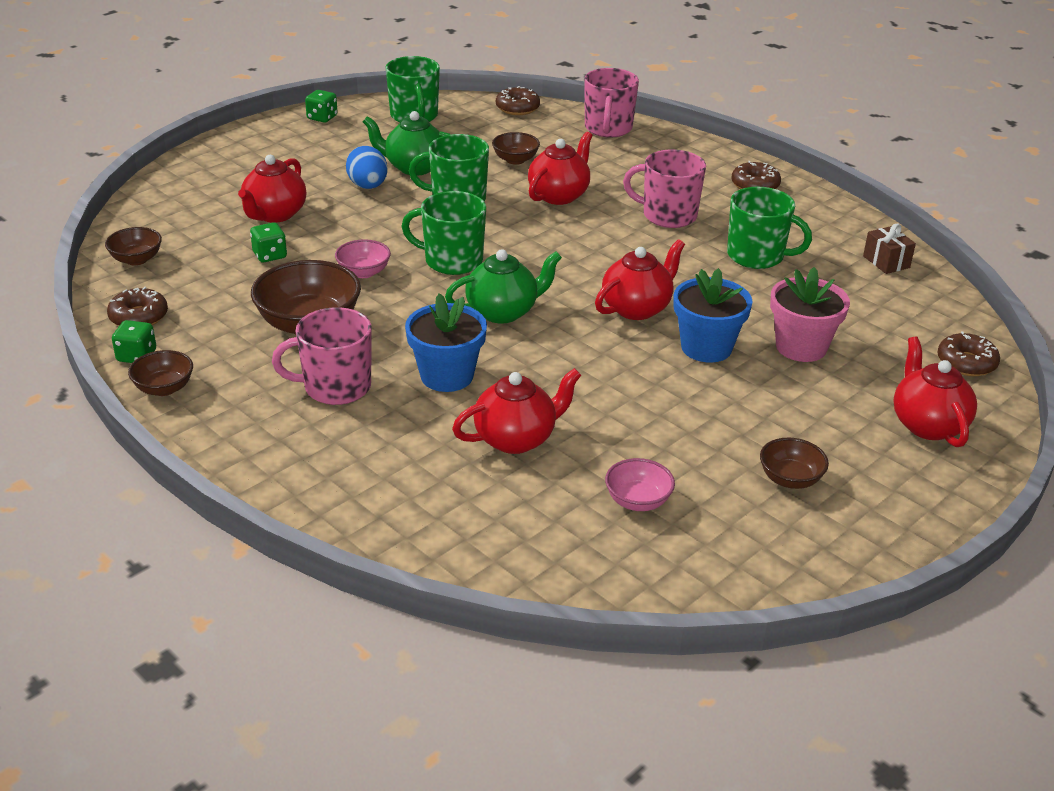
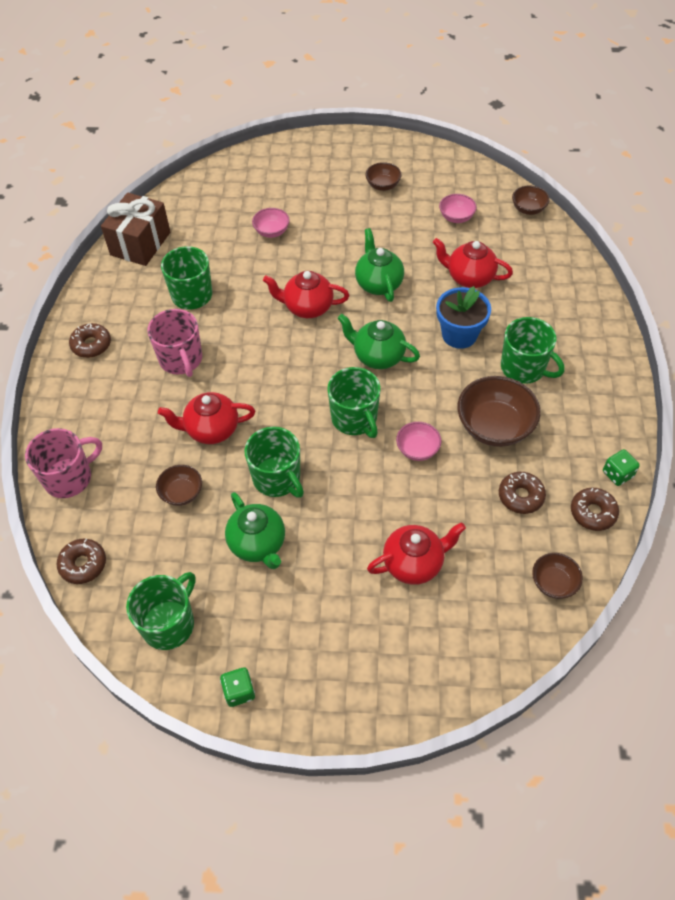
camera: 130 degrees left, 20 degrees up
(164, 388) = (618, 434): brown bowl -> brown bowl (528, 209)
(270, 255) = (459, 514): green dice -> none
(335, 387) = (524, 368): pink mug -> green mug
(368, 186) = (316, 546): blue egg -> none
(605, 370) = (378, 283): none -> green teapot
(706, 347) = (313, 262): blue flower pot -> none
(801, 347) = (272, 231): pink flower pot -> pink bowl
(886, 262) = (140, 243): brown gift -> brown gift, size x1.95
(927, 425) = (290, 167): red teapot -> none
(966, 363) = (220, 176): brown donut -> brown donut (520, 496)

